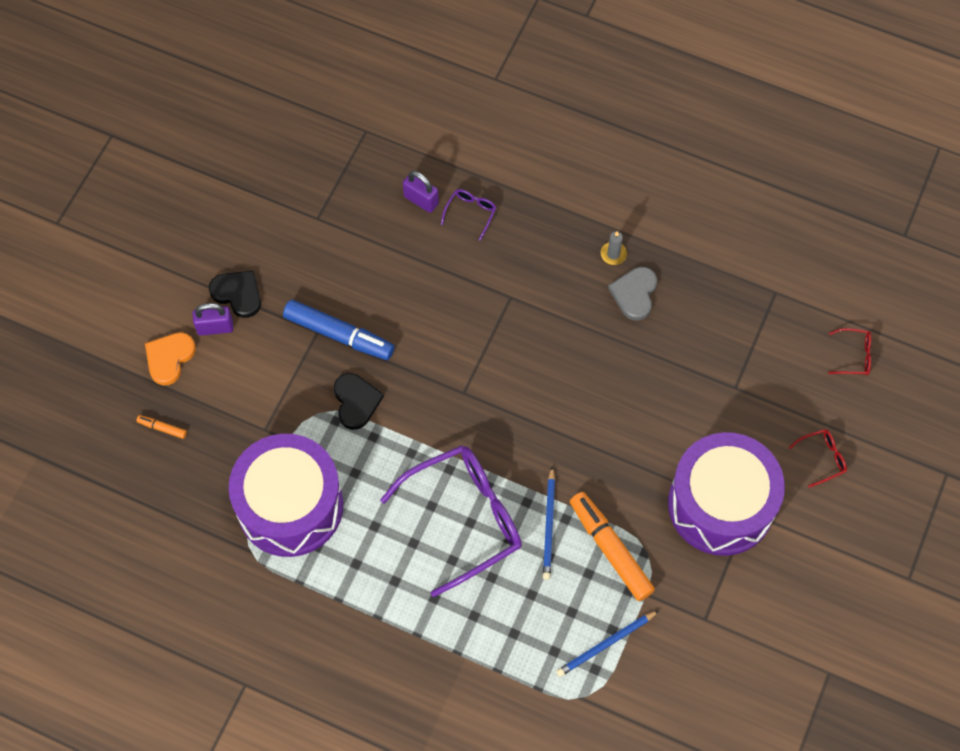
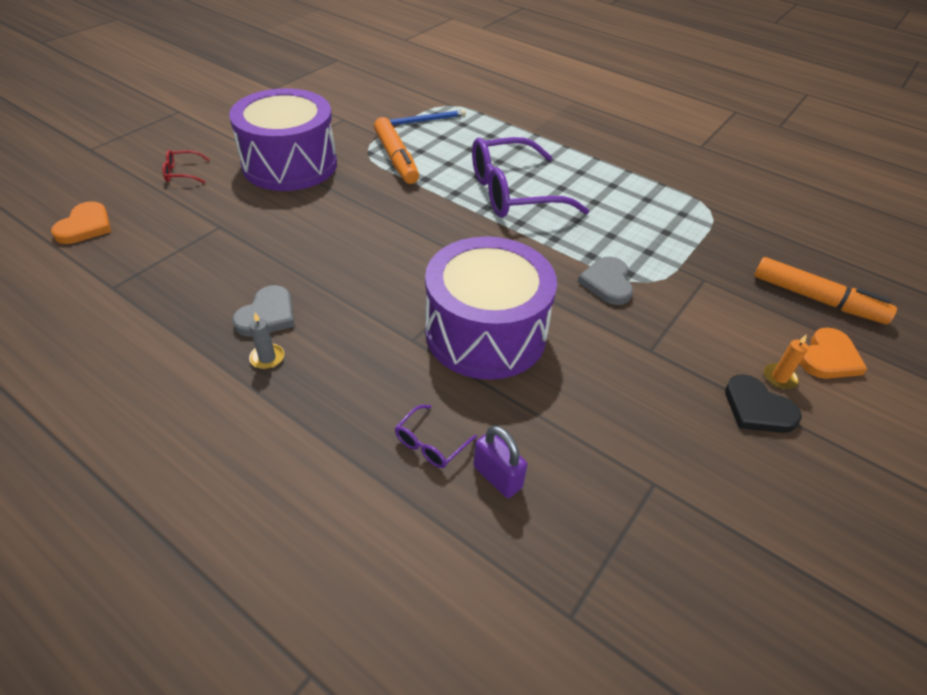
camera: 170 degrees left, 20 degrees down
(162, 428) = (816, 299): orange marker -> orange marker, size x2.31
(215, 327) = (779, 378): purple padlock -> orange candle
(290, 506) = (673, 225): purple drum -> purple drum (485, 333)
(339, 334) = (624, 342): blue marker -> none
(356, 401) = (607, 283): black heart -> grey heart
(549, 525) = (441, 178): blue pencil -> none
(854, 356) = (85, 226): red glasses -> orange heart

